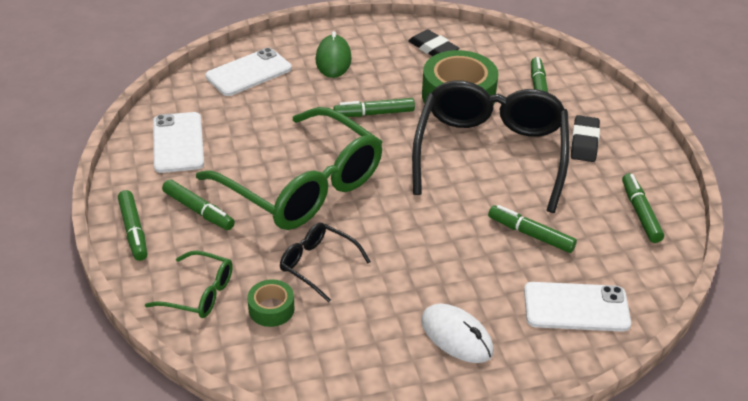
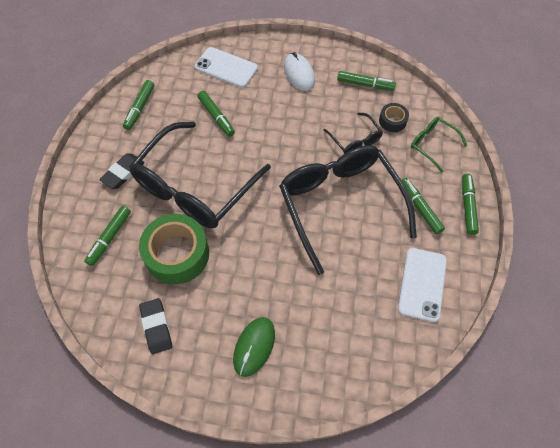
camera: 155 degrees left, 20 degrees up
(249, 73) = (338, 357): white phone -> none
(271, 309) = (392, 121): green tape -> black tape
(303, 186) = (340, 204): green glasses -> black glasses
(374, 113) = (254, 259): green marker -> green marker (365, 84)

